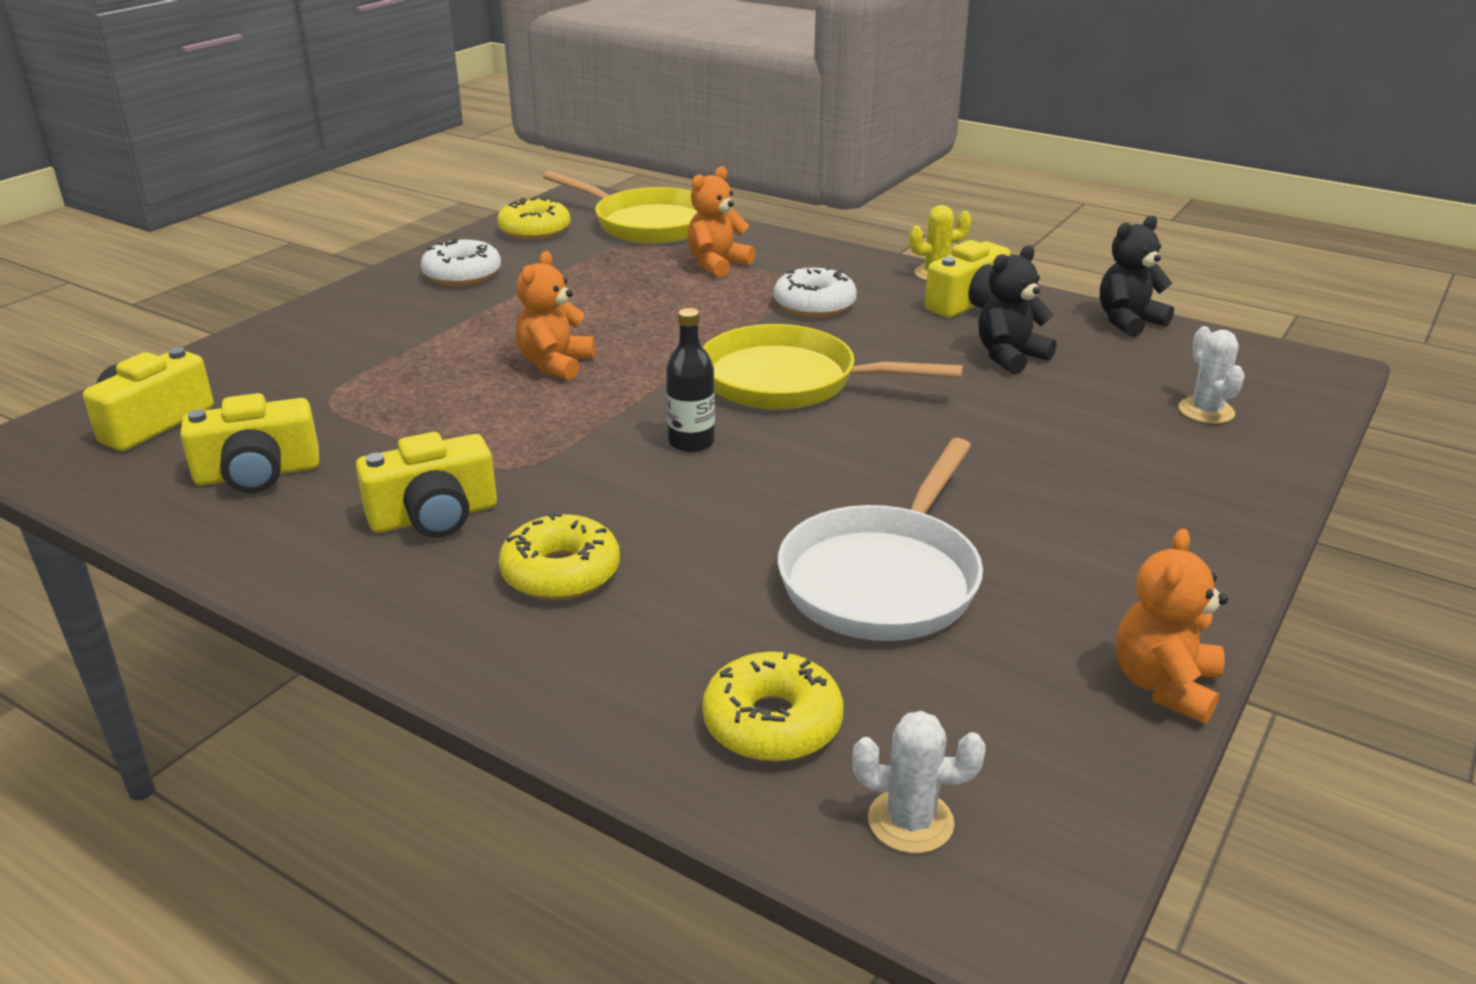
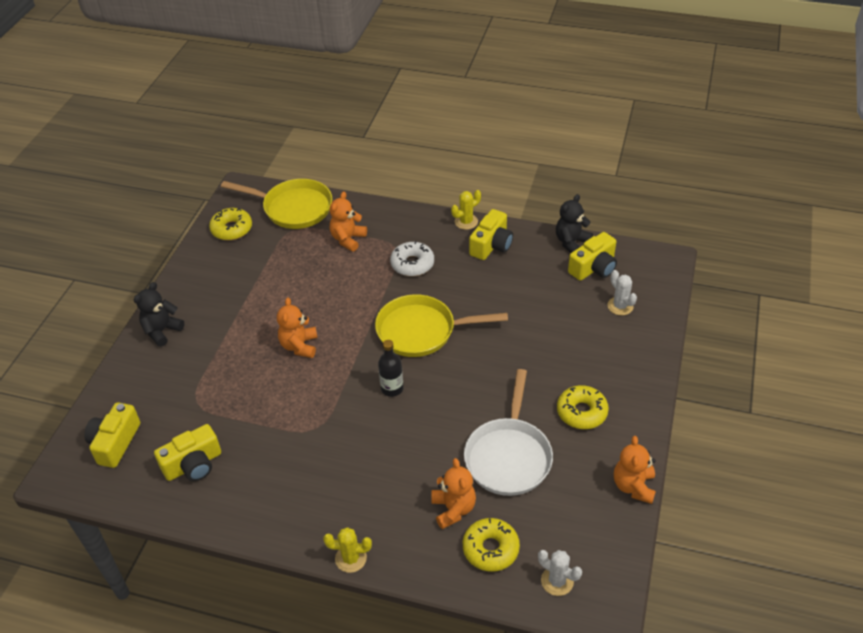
camera: 15 degrees left, 15 degrees up
(434, 516) = (295, 470): yellow camera -> yellow camera (594, 268)
(453, 670) = (351, 558): none -> yellow cactus
(462, 275) = (211, 280): white donut -> none
(561, 573) = (370, 490): yellow donut -> yellow donut (581, 412)
(721, 637) = (453, 509): none -> orange teddy bear
(910, 821) = (557, 581): white cactus -> white cactus turned 45 degrees clockwise
(1010, 357) = (521, 285): black teddy bear -> black teddy bear (162, 331)

